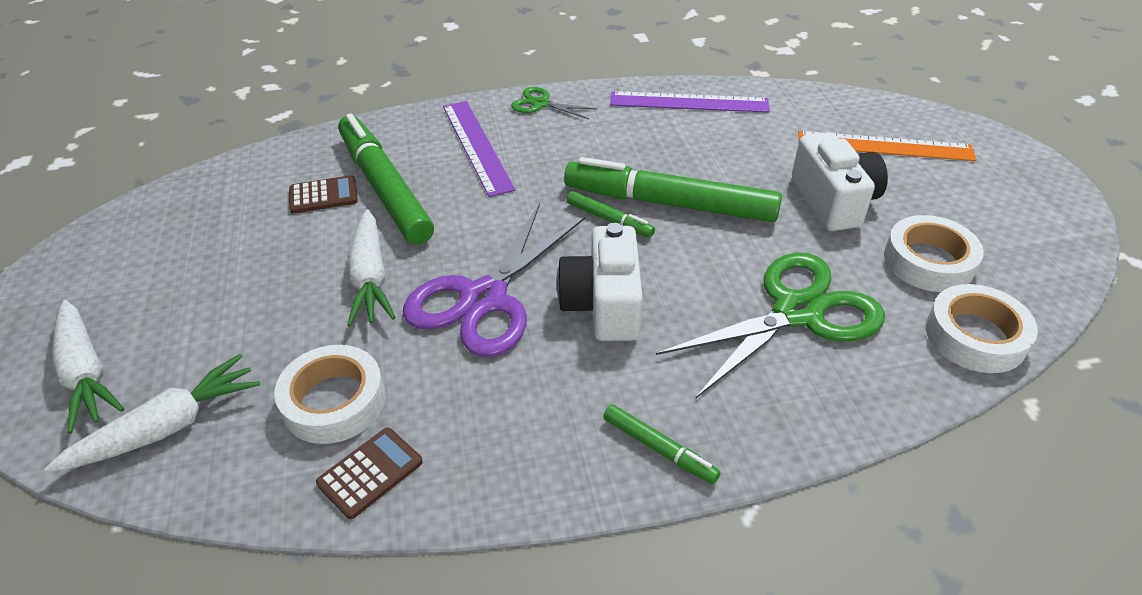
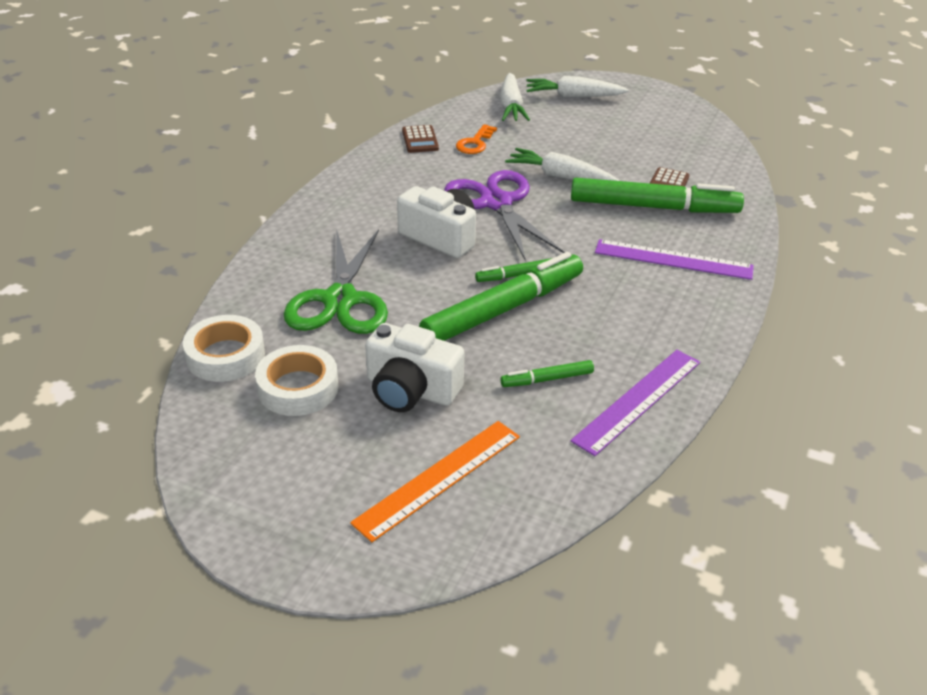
camera: 125 degrees right, 5 degrees down
(334, 401) = (475, 143): white tape -> orange key
(541, 104) = (714, 315): green scissors -> none
(659, 449) = (326, 208): green marker -> green marker (547, 379)

